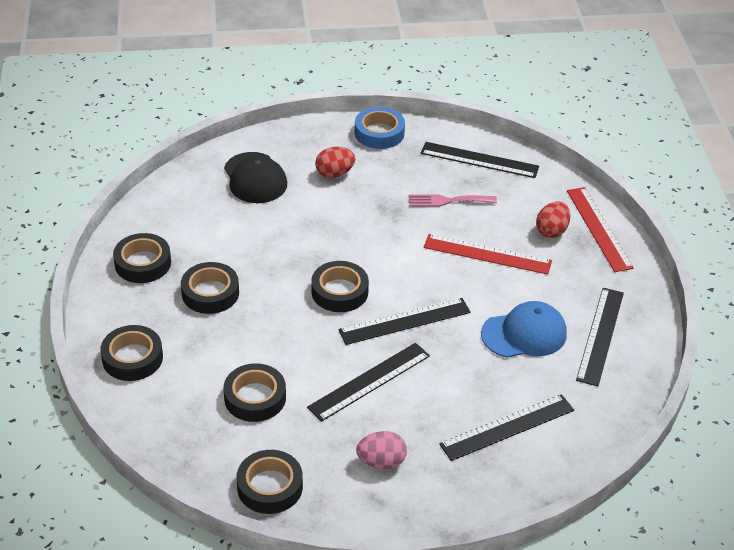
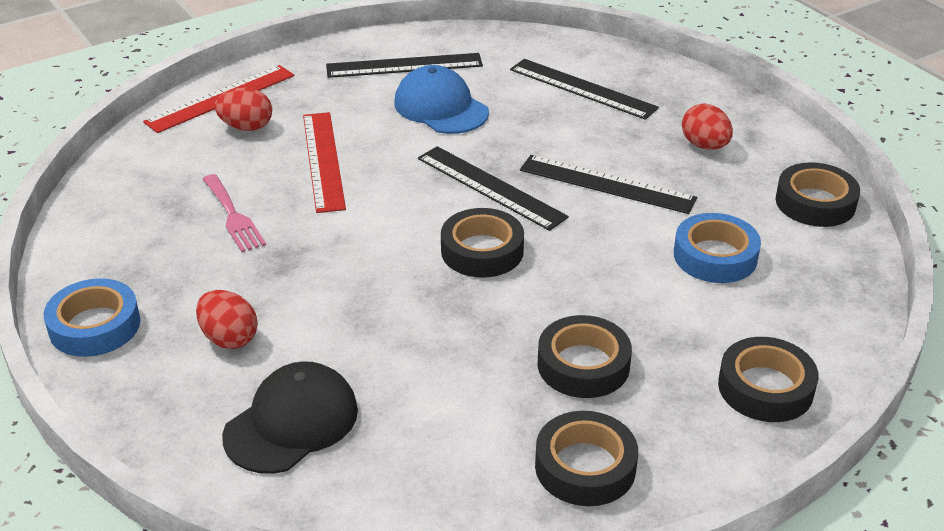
camera: 115 degrees left, 5 degrees down
(255, 397) = (715, 256): black tape -> blue tape
(381, 462) = (704, 146): pink egg -> red egg
(479, 160) = (122, 213): black ruler -> none

